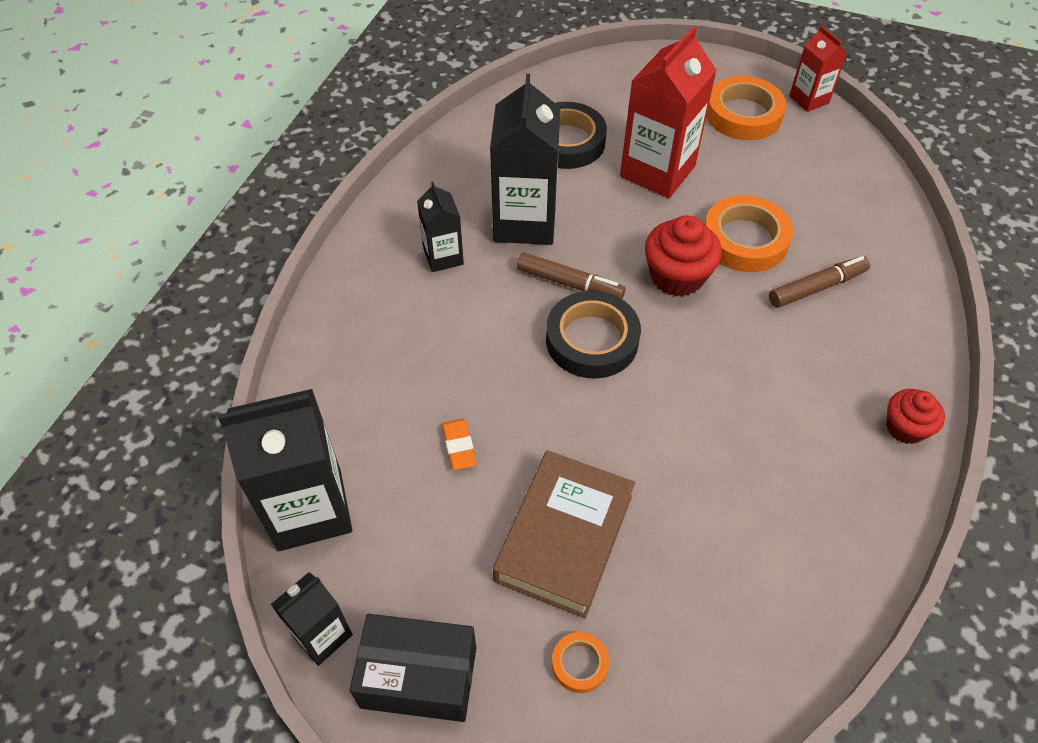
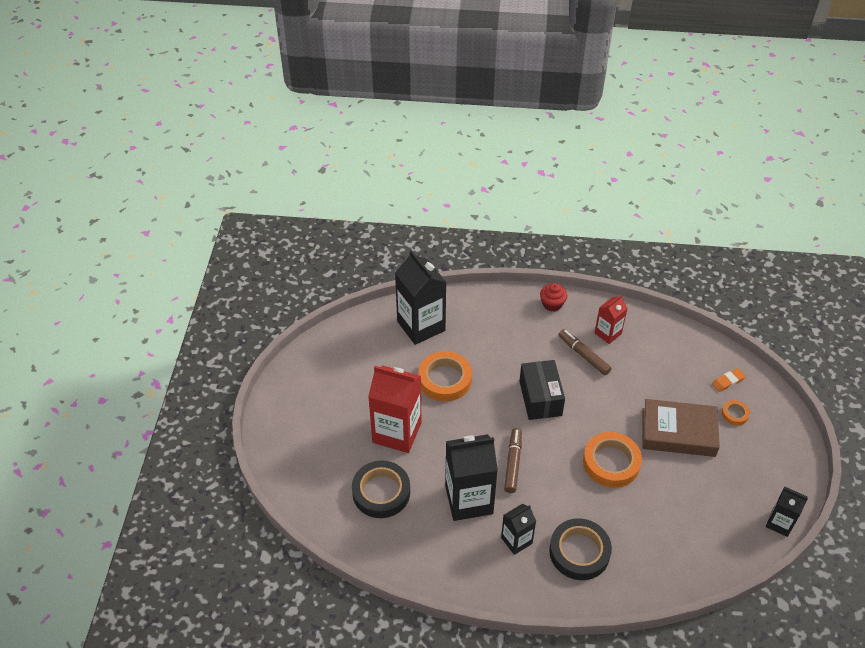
camera: 105 degrees left, 5 degrees down
(310, 509) = (721, 554): black carton -> black carton (421, 326)
(419, 677) = (775, 475): black box -> black box (540, 398)
(459, 446) = (650, 492): orange eraser -> orange eraser (728, 381)
(592, 340) = (551, 443): black tape -> black tape (579, 552)
(677, 276) = (487, 409): red cupcake -> none
(743, 114) = (325, 391): orange tape -> orange tape (611, 462)
(809, 99) = (300, 357): red carton -> red carton (608, 333)
(817, 287) = (471, 343): brown marker -> brown marker (583, 355)

